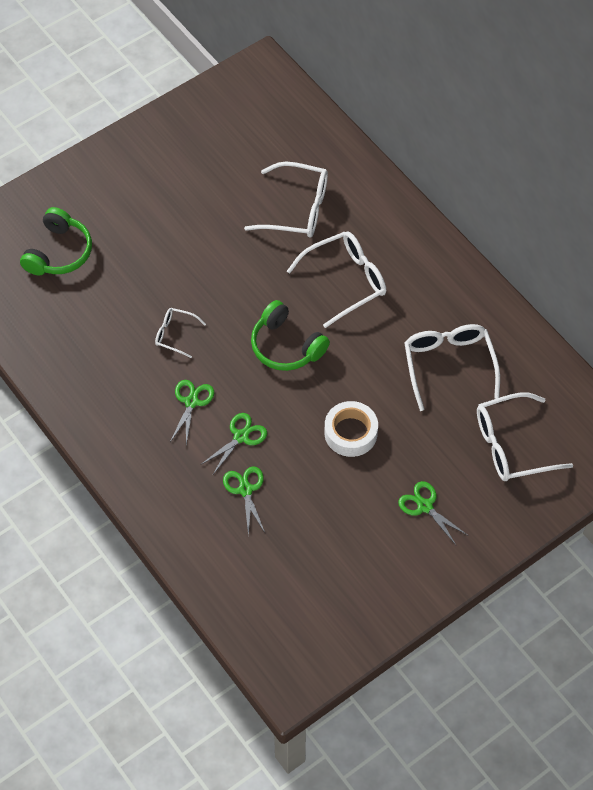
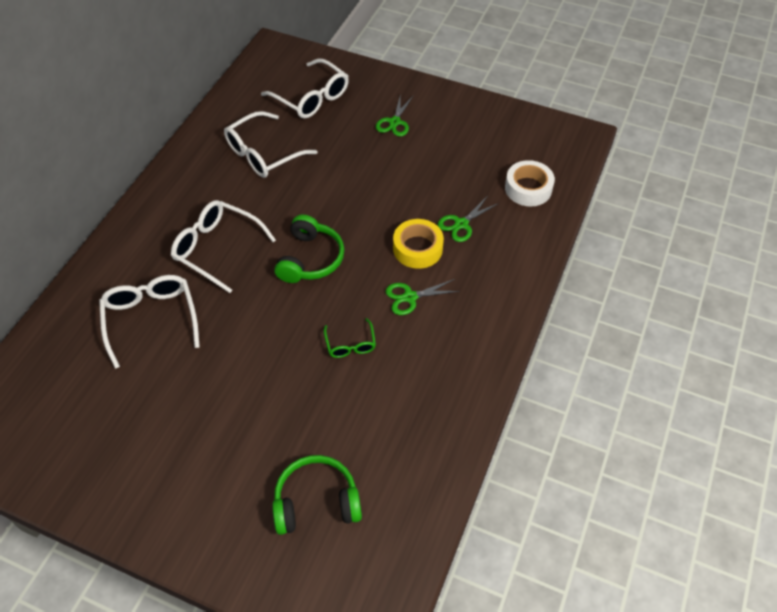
camera: 120 degrees left, 5 degrees down
(175, 334) = (350, 344): white glasses -> green glasses
(241, 436) = (417, 248): green scissors -> yellow tape
(350, 433) = (364, 184): white tape -> white tape (528, 188)

